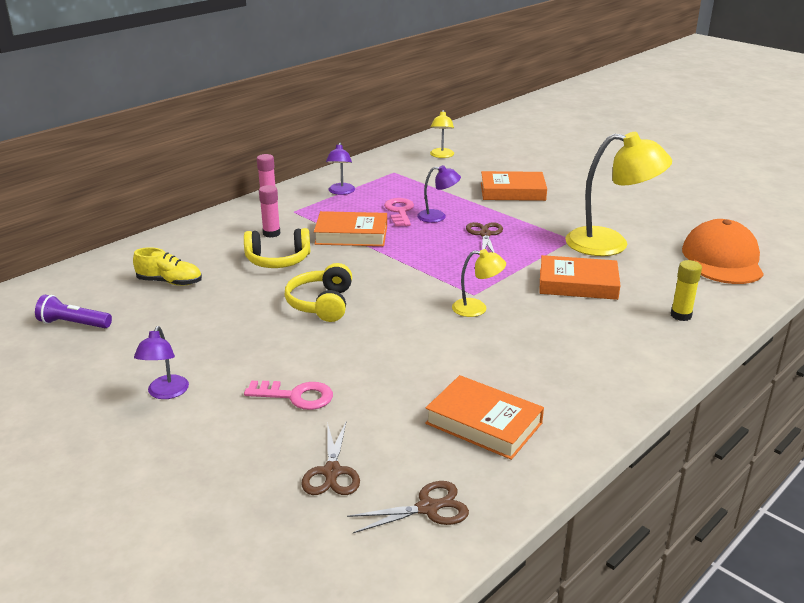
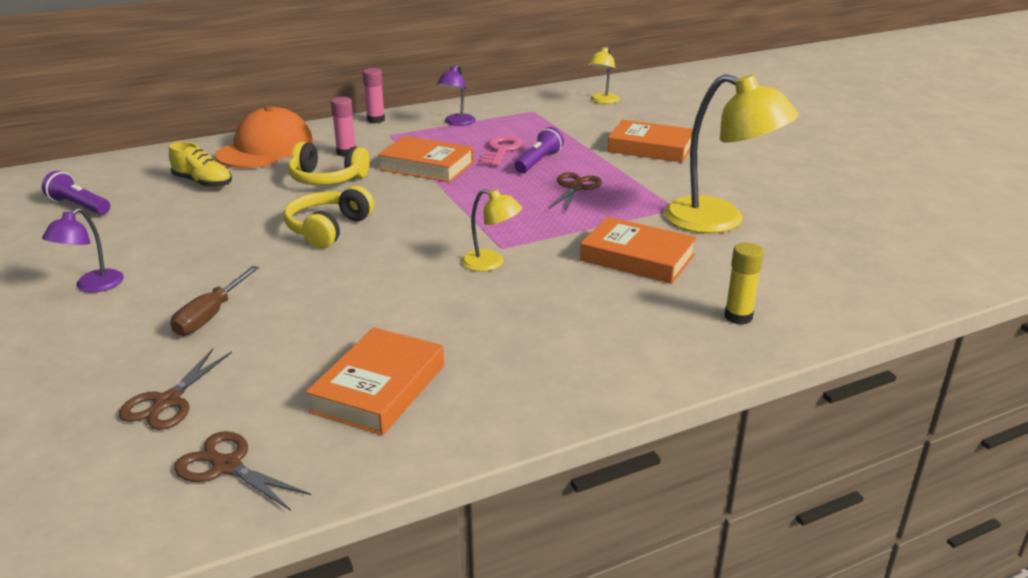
camera: 20 degrees right, 0 degrees up
(296, 396) = (210, 316): pink key -> brown screwdriver
(428, 508) = (227, 466): brown scissors -> brown scissors turned 150 degrees counterclockwise
(438, 217) = (538, 161): purple lamp -> purple flashlight
(484, 423) = (379, 388): orange book -> orange book turned 60 degrees clockwise
(722, 259) = (855, 262): orange cap -> orange cap (265, 148)

